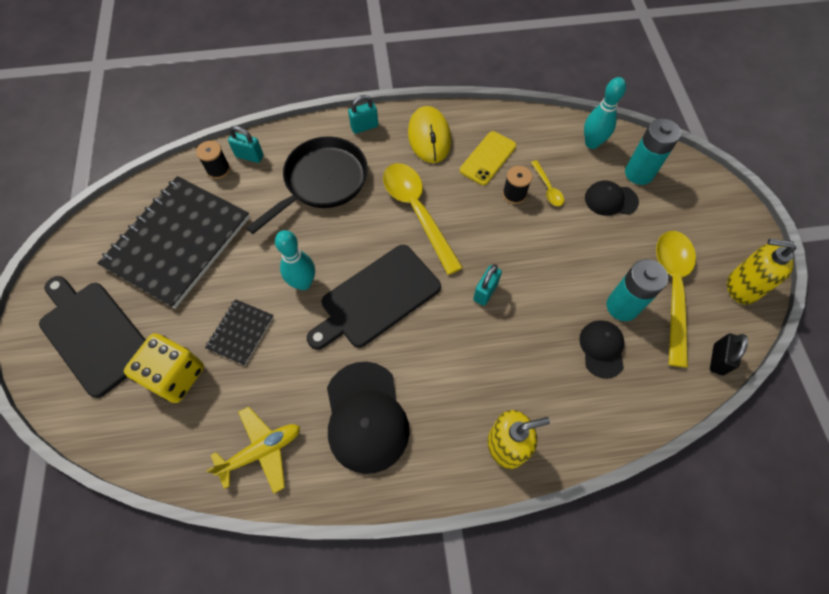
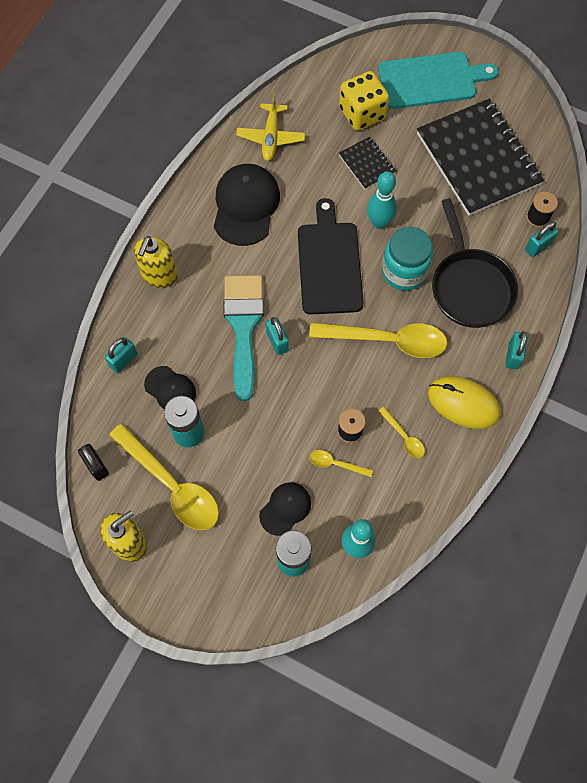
camera: 125 degrees right, 5 degrees up
(93, 334) = (431, 80): black cutting board -> turquoise cutting board
(342, 235) = (404, 271): none -> turquoise jar
(366, 417) = (246, 206): black cap -> black cap turned 75 degrees clockwise
(488, 158) = (404, 437): yellow phone -> yellow spoon
(494, 328) = (243, 326): none -> turquoise brush
(614, 411) = (123, 360): none -> turquoise padlock

